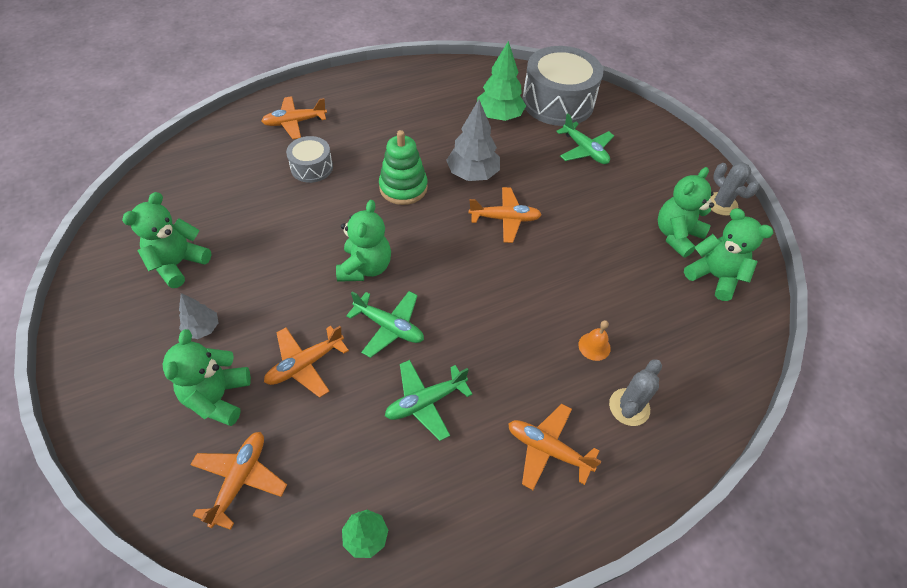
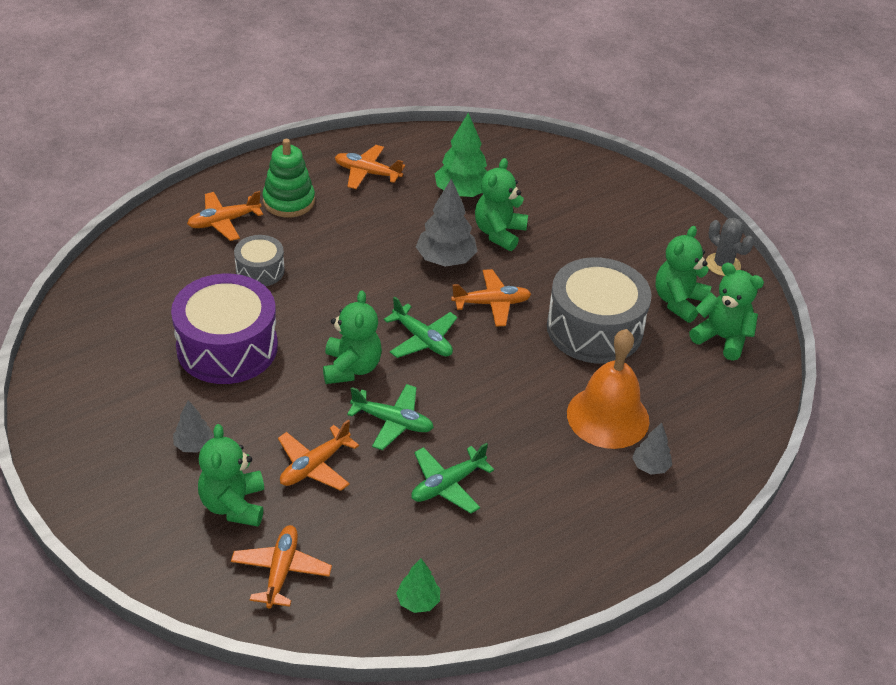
camera: 10 degrees left, 10 degrees down
(178, 264) = (143, 386): green teddy bear -> green teddy bear (499, 233)
(262, 235) = (227, 347): none -> purple drum
(403, 188) = (371, 282): green stacking toy -> green stacking toy (289, 201)
(548, 449) = (577, 511): orange plane -> orange plane (367, 173)
(557, 102) = (526, 170): grey drum -> grey drum (594, 329)
(584, 150) = (566, 221): green plane -> green plane (422, 340)
(594, 346) = (608, 417): orange bell -> orange bell, size x2.47
(629, 407) = (650, 466): grey cactus -> grey tree

